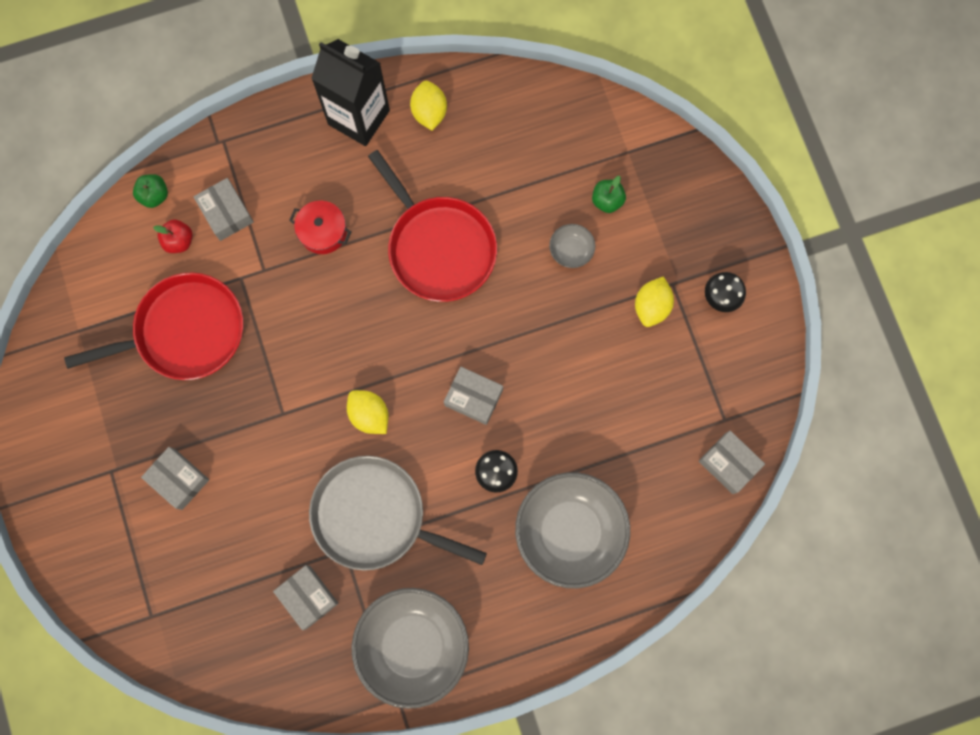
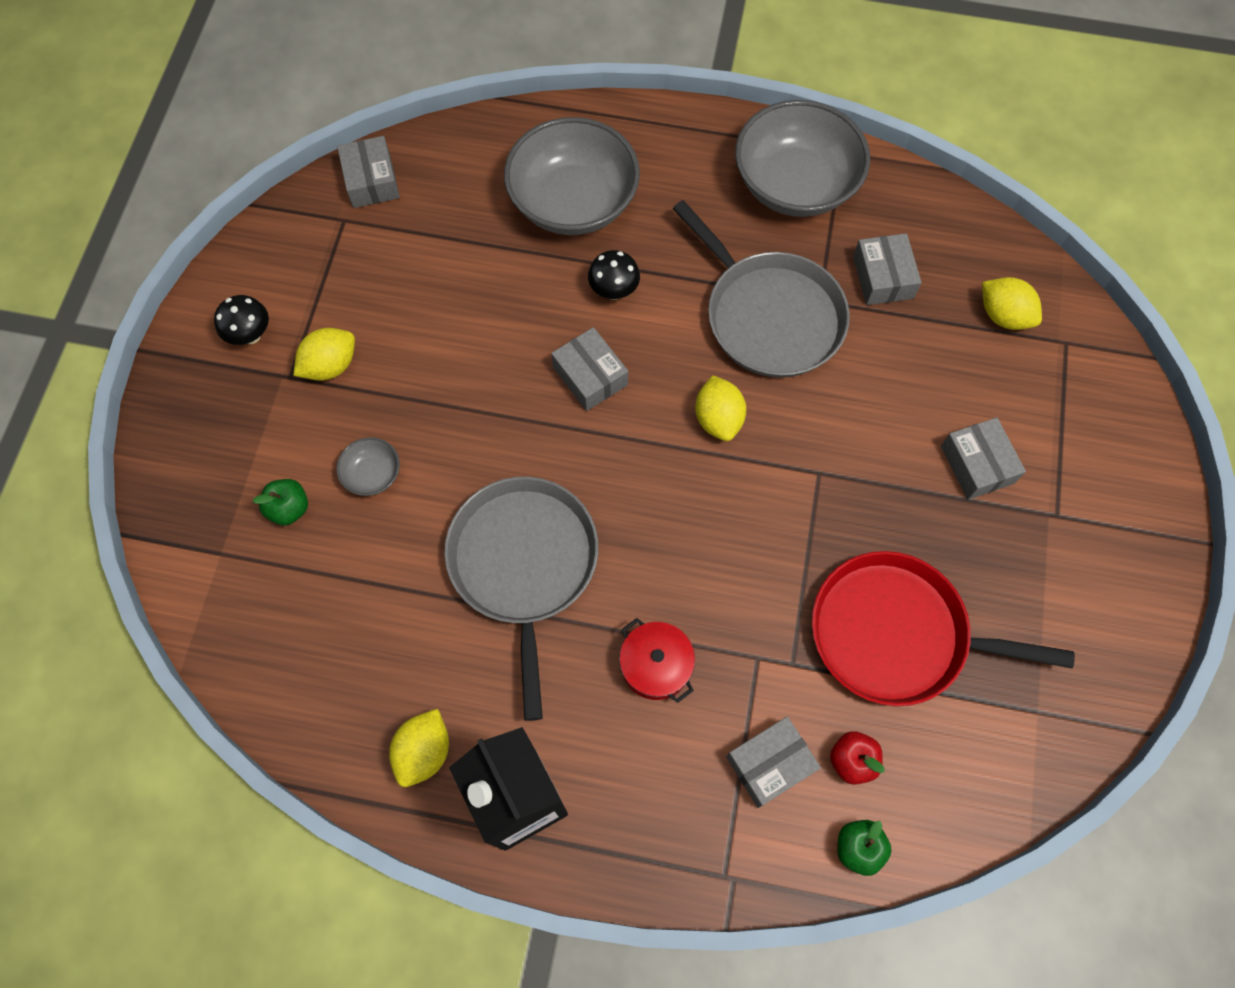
camera: 150 degrees left, 10 degrees down
(205, 613) = (1003, 315): none -> yellow lemon
(226, 213) = (770, 764): grey box -> grey box turned 60 degrees clockwise
(439, 247) = (524, 564): red pan -> grey pan

